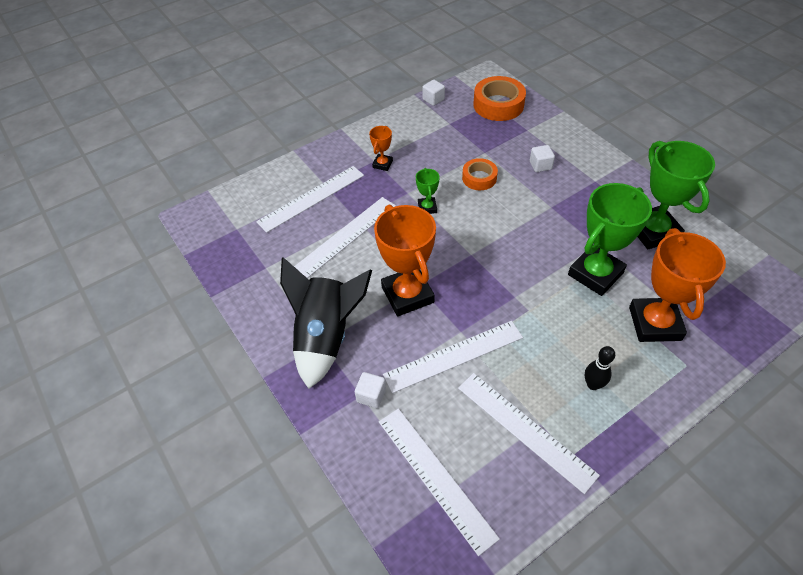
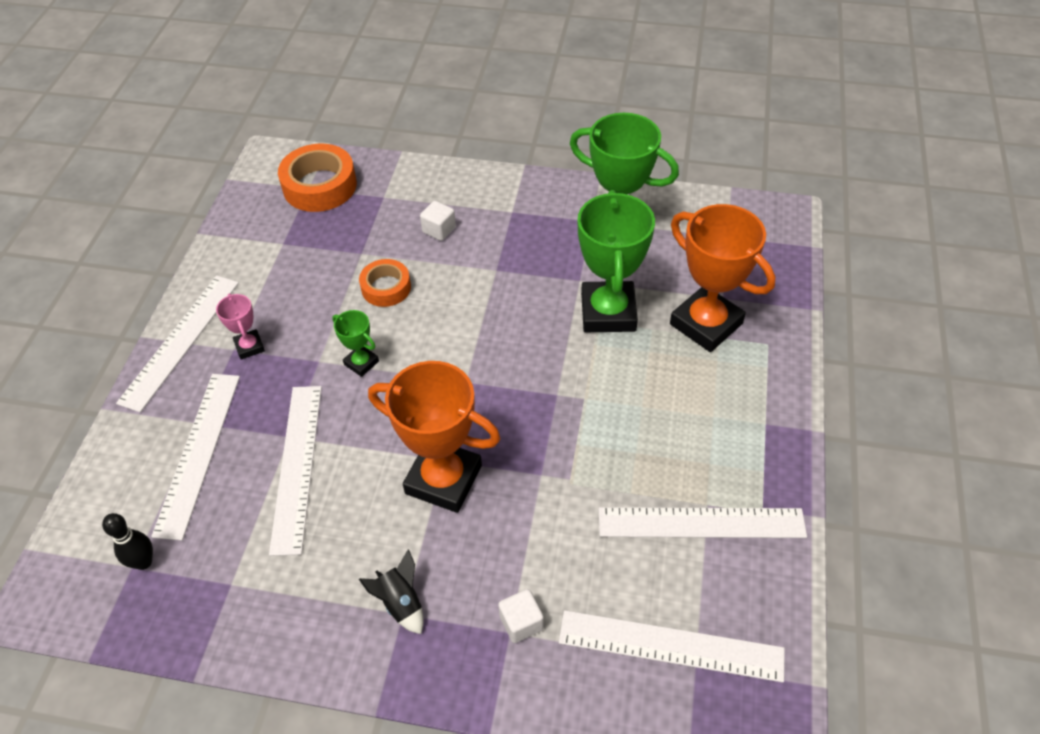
camera: 45 degrees left, 0 degrees up
(326, 337) = (401, 603): black rocket -> black rocket, size x0.44
(382, 164) = (249, 346): orange trophy -> pink trophy
(433, 99) = (231, 225): white cube -> none
(454, 356) = (561, 506): white ruler -> white ruler (180, 341)
(593, 384) = (713, 427): black bowling pin -> black bowling pin (143, 562)

